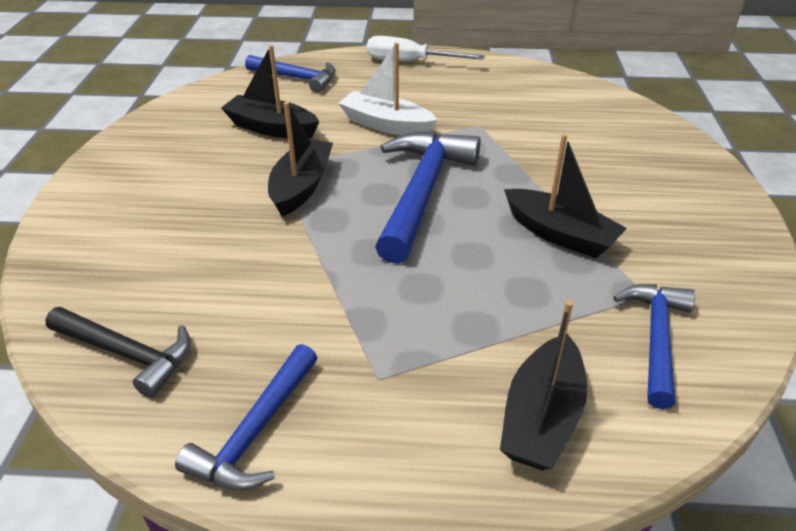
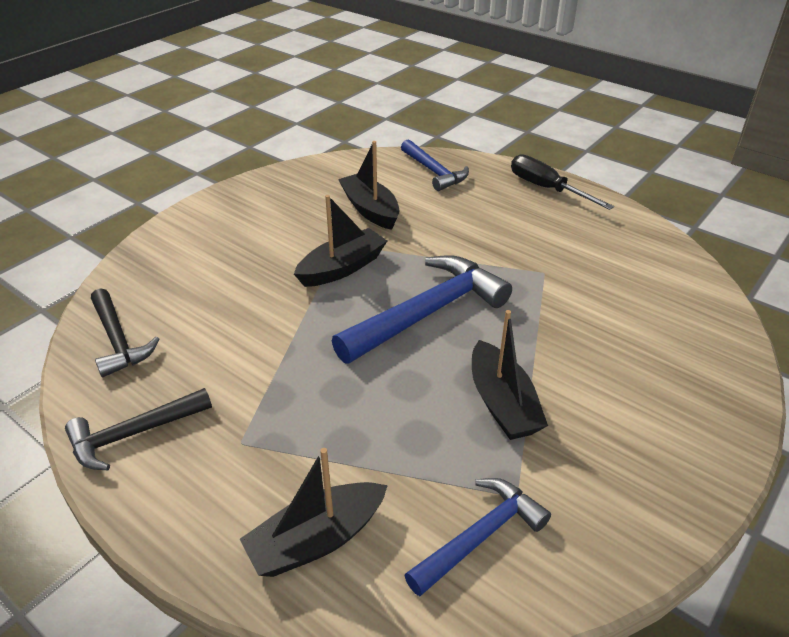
camera: 35 degrees right, 0 degrees up
(256, 432) = (133, 434): blue hammer -> black hammer
(386, 125) = (462, 241): white boat -> none
(410, 62) = (547, 189): white screwdriver -> black screwdriver

